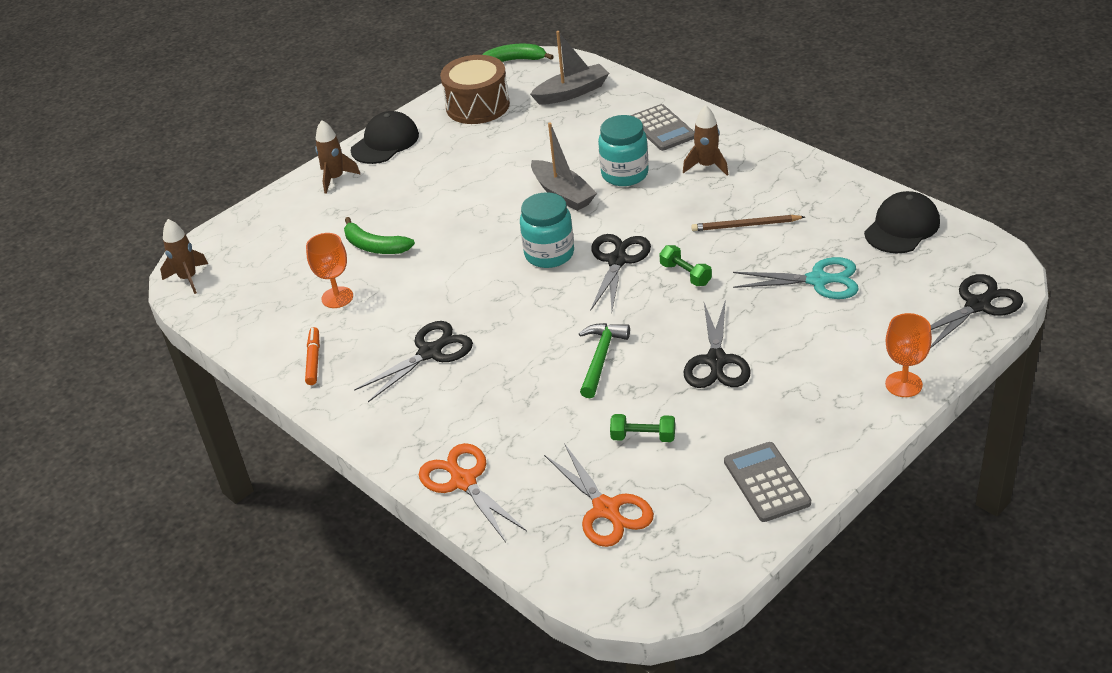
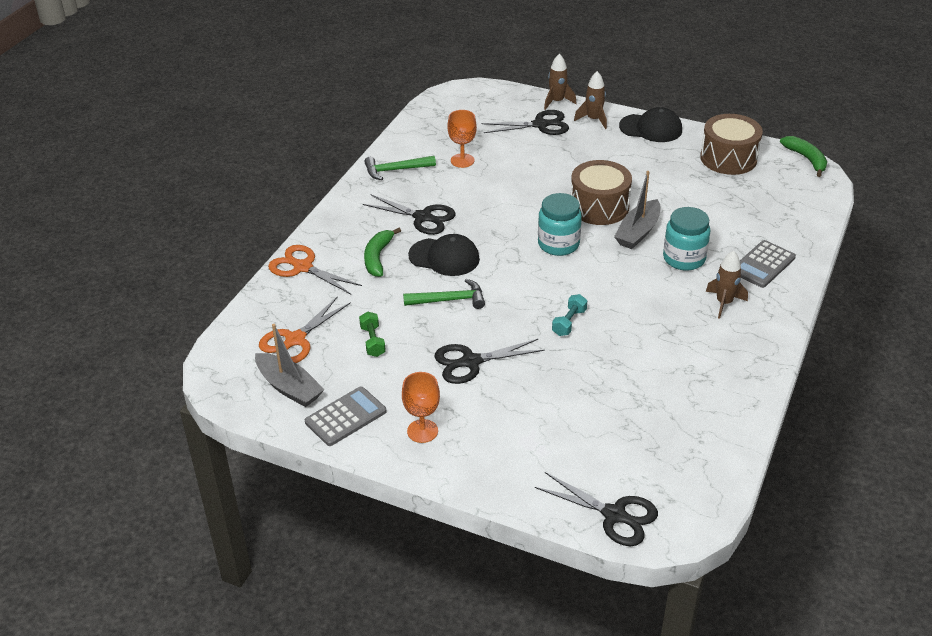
camera: 65 degrees right, 0 degrees up
(188, 278) = (453, 95): brown rocket -> brown rocket (557, 102)
(313, 360) = (395, 170): orange marker -> green hammer
(375, 246) = (525, 160): green banana -> green banana (377, 257)
(463, 481) = (303, 267): orange scissors -> orange scissors turned 90 degrees counterclockwise
(502, 210) = (599, 207): none -> brown drum
(572, 92) = (782, 202): grey boat -> grey boat (289, 387)
(617, 260) = (568, 281): black scissors -> black scissors (540, 125)
(685, 274) = (569, 322): green dumbbell -> turquoise dumbbell
(745, 225) = (652, 343): brown pencil -> none
(818, 280) = (599, 402): turquoise scissors -> none
(902, 227) = (704, 445): black cap -> black cap (444, 257)
(903, 384) = (486, 479): orange goblet -> orange goblet (422, 431)

